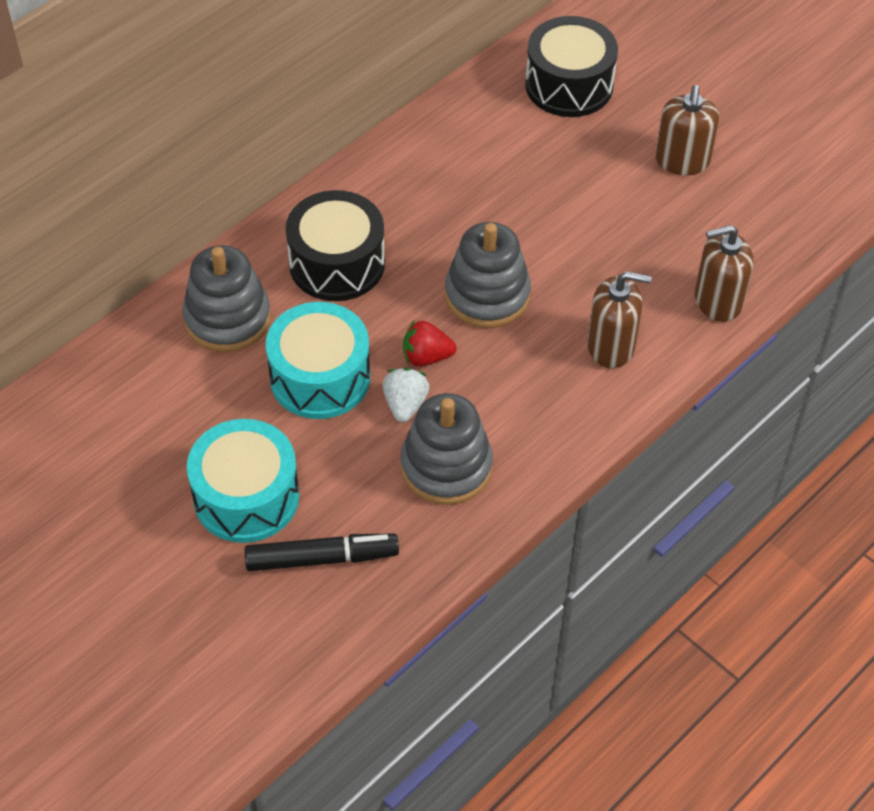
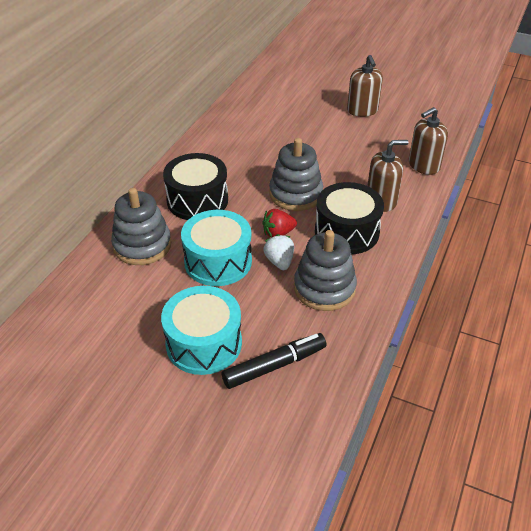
camera: 20 degrees left, 10 degrees down
(569, 85) = (282, 92): black drum -> black drum (346, 232)

